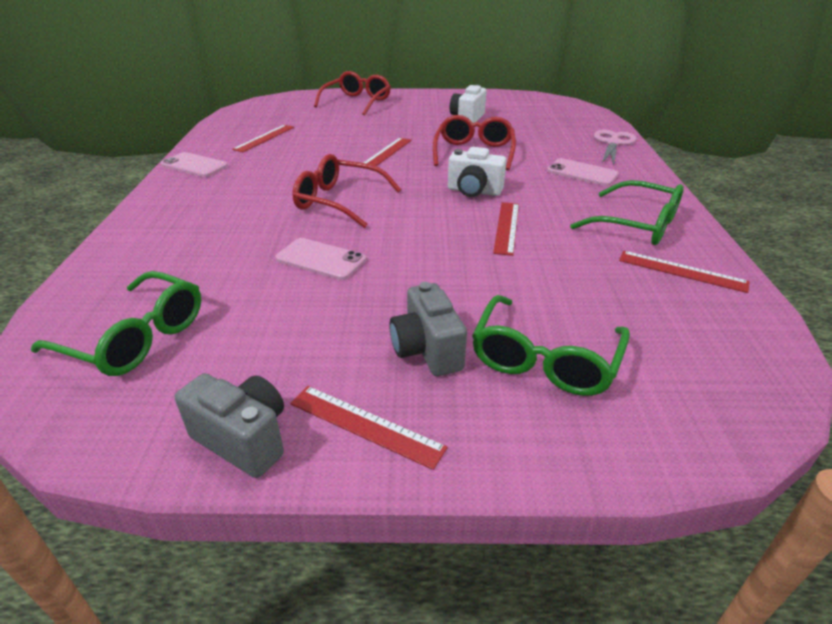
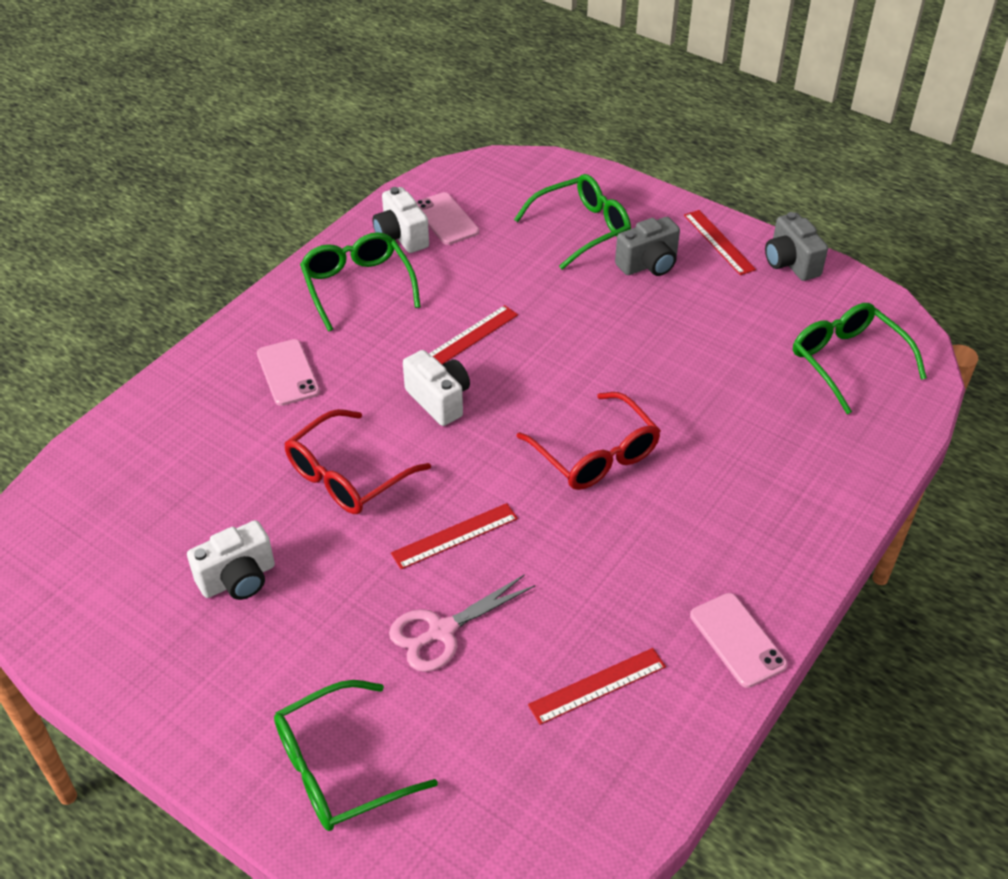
camera: 145 degrees left, 10 degrees up
(321, 259) = (668, 376): pink phone -> pink phone (446, 219)
(357, 102) = (339, 768): red glasses -> green glasses
(427, 350) = (649, 265): grey camera -> grey camera turned 45 degrees clockwise
(613, 143) = (160, 406): pink scissors -> pink scissors (442, 631)
(682, 271) = (401, 237): red ruler -> white camera

